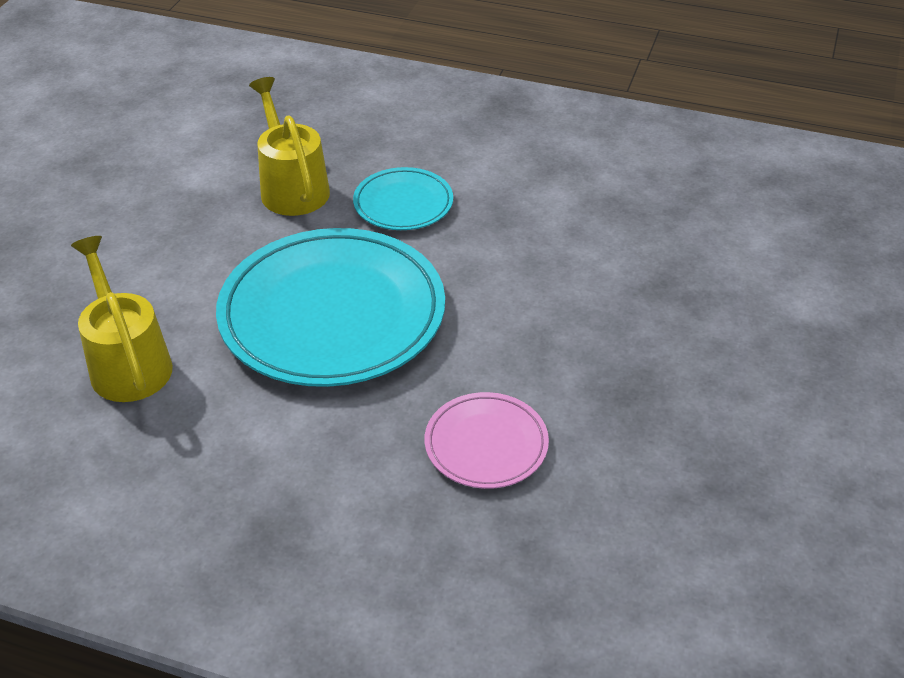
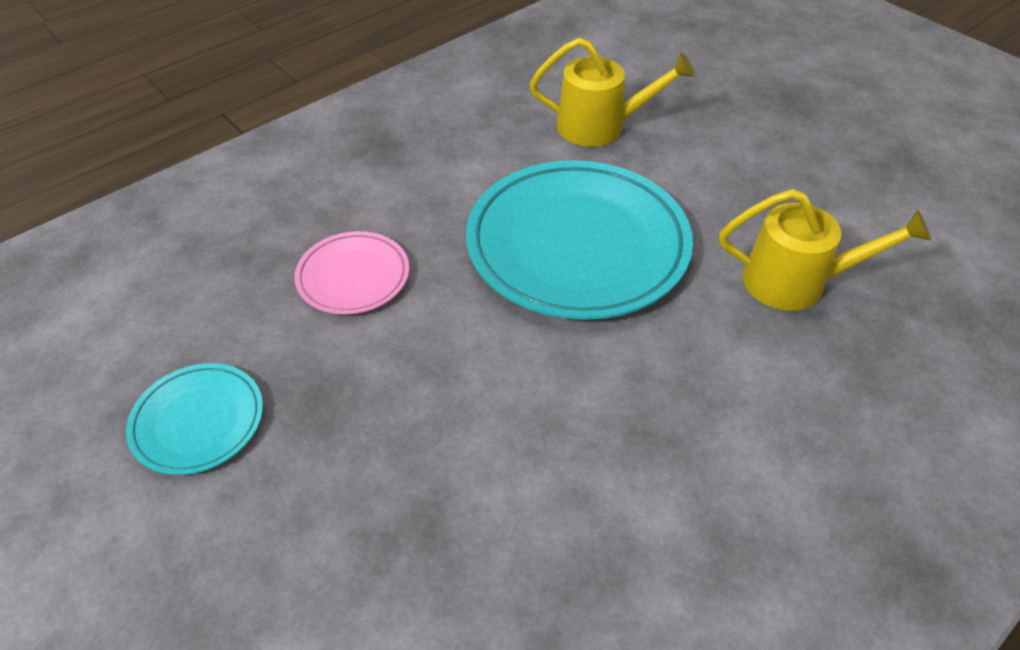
camera: 120 degrees right, 5 degrees up
(403, 203) = (720, 358): turquoise plate -> turquoise plate (198, 421)

